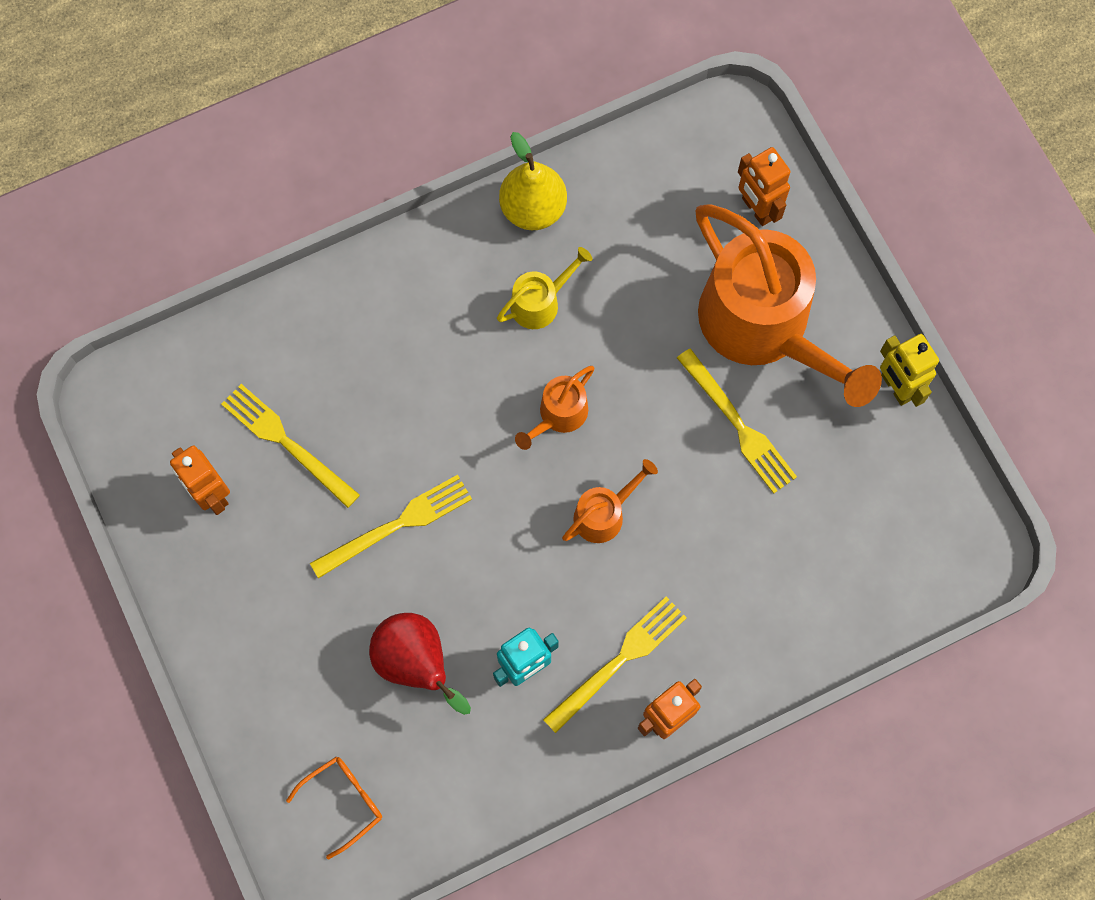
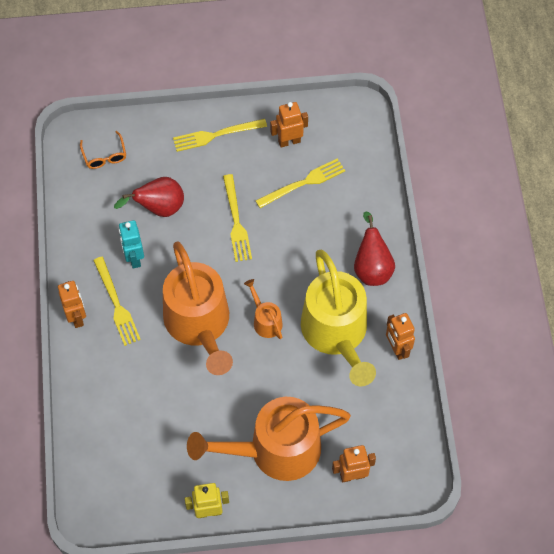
camera: 110 degrees right, 10 degrees down
(407, 287) = (372, 268): none -> red pear
(533, 209) = (397, 349): yellow pear -> orange robot
(540, 302) = (337, 333): yellow watering can -> yellow watering can, size x2.30
(604, 514) = (199, 324): orange watering can -> orange watering can, size x2.30
(738, 425) = (221, 413): yellow fork -> yellow fork (216, 135)

